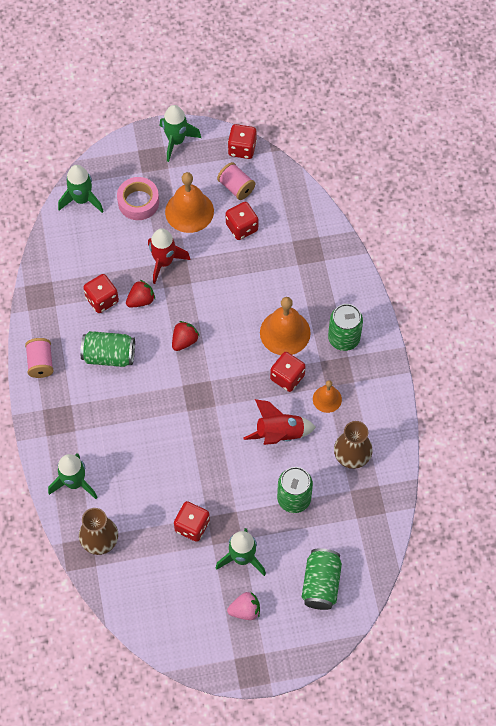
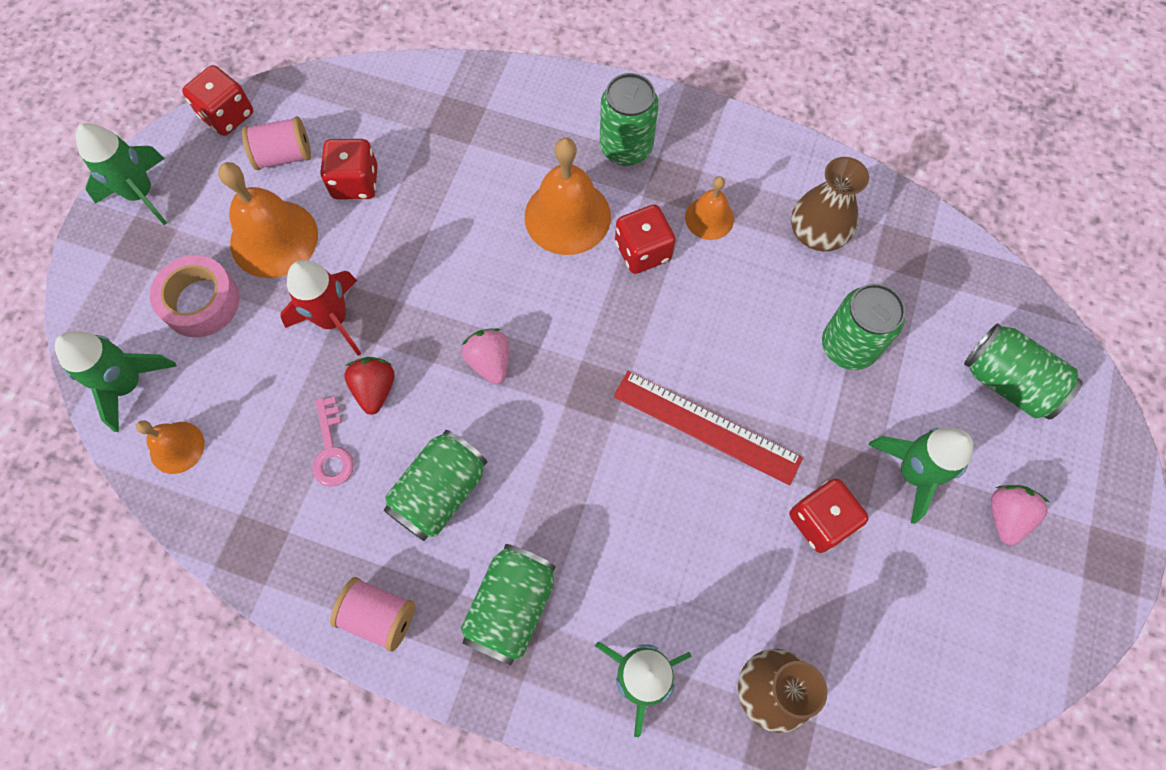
camera: 60 degrees left, 5 degrees up
(66, 238) = (177, 447): none -> orange bell
(75, 414) = (511, 607): none -> green can
(102, 300) = (331, 449): red dice -> pink key
(184, 341) = (490, 362): red strawberry -> pink strawberry
(210, 453) = (706, 426): none -> red ruler
(279, 434) = (730, 310): red rocket -> none

